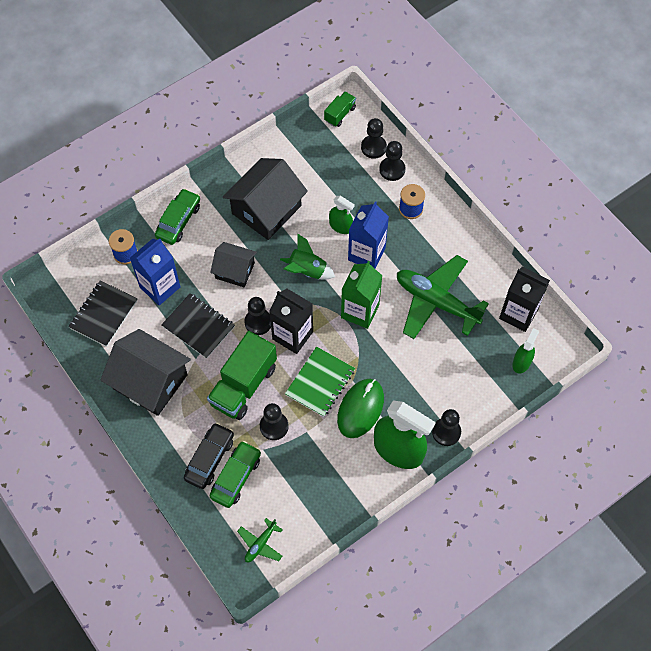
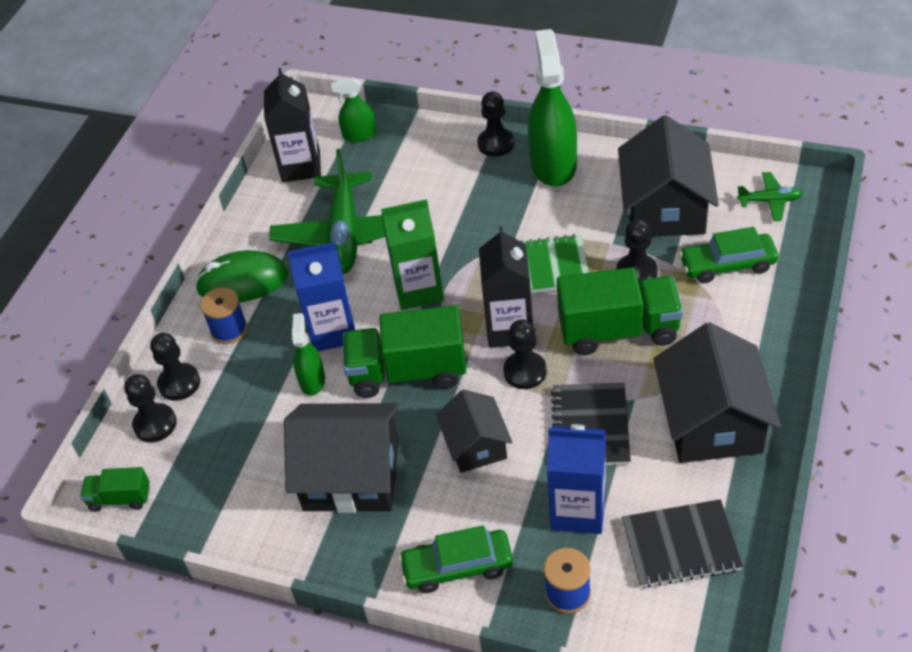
camera: 120 degrees left, 15 degrees down
(209, 458) = (734, 300): black car -> none
(307, 270) = (408, 372): green rocket -> green truck
(307, 482) = (665, 208): none -> black house
(360, 409) = (539, 218): green mouse -> green mouse (242, 281)

